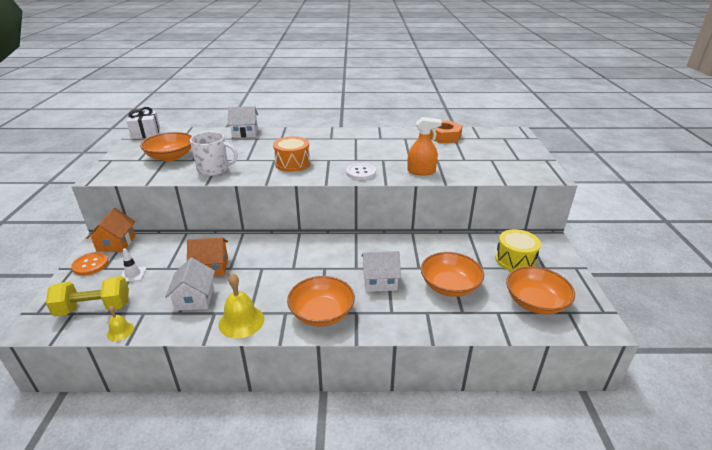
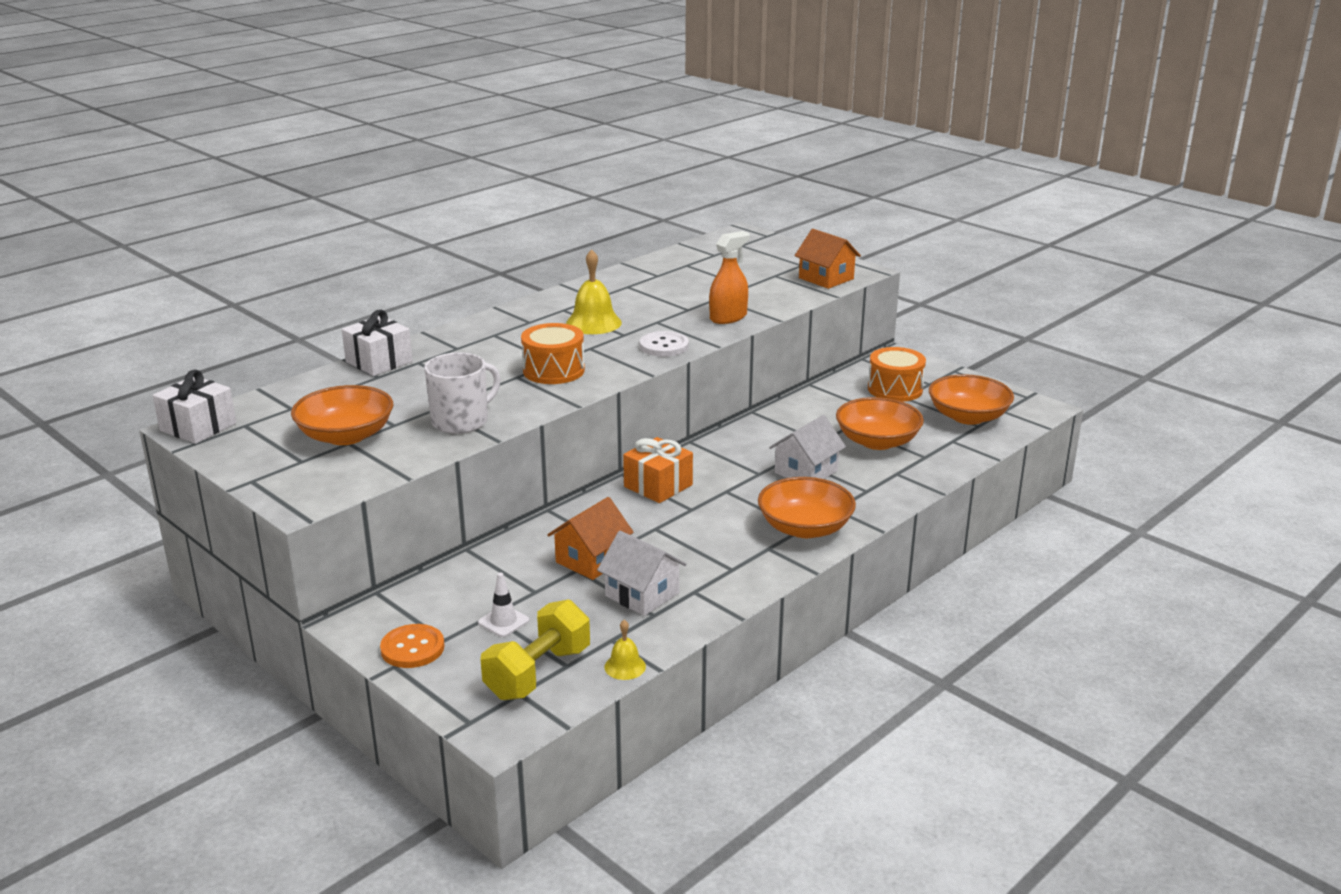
camera: 45 degrees left, 5 degrees down
(116, 243) = (387, 611): orange house -> orange house (826, 278)
(241, 321) = (739, 580): yellow bell -> yellow bell (593, 323)
(245, 133) = (379, 362): white house -> white gift
(302, 247) = (658, 486): none -> orange gift
(444, 136) = (670, 267): orange nut -> none
(515, 260) = (895, 389): yellow drum -> orange drum

